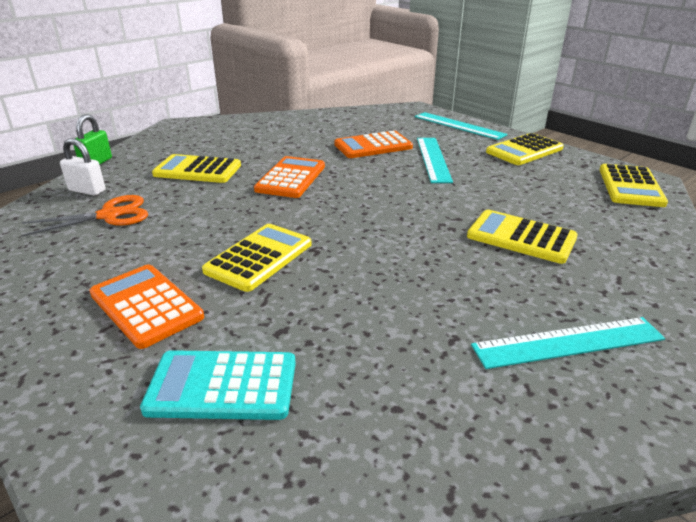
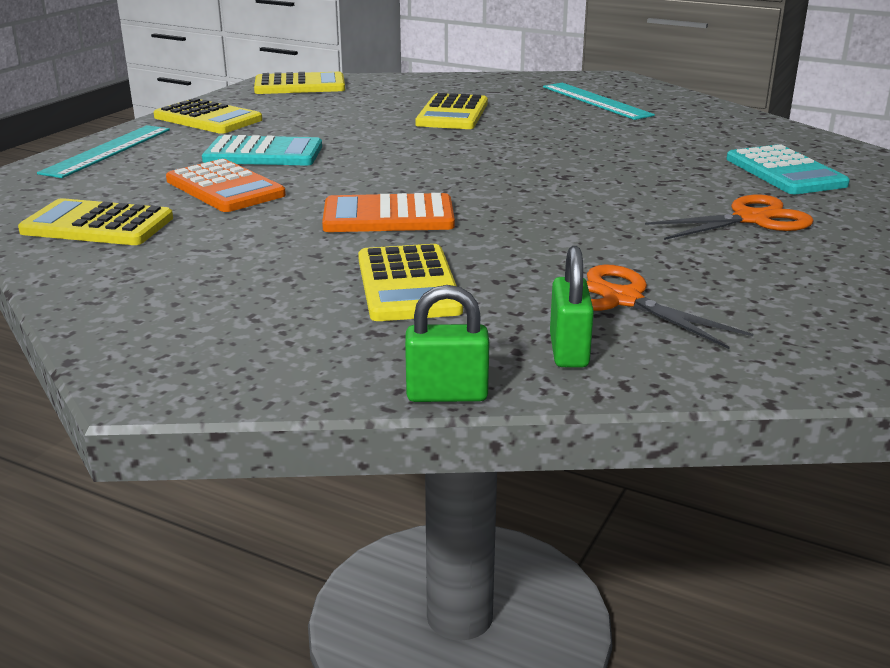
camera: 110 degrees left, 5 degrees down
(87, 190) = (569, 351): white padlock -> green padlock
(146, 306) = (751, 219): orange calculator -> orange scissors
(259, 257) = (609, 194): yellow calculator -> yellow calculator (97, 225)
(433, 159) = (263, 153): turquoise ruler -> turquoise calculator

